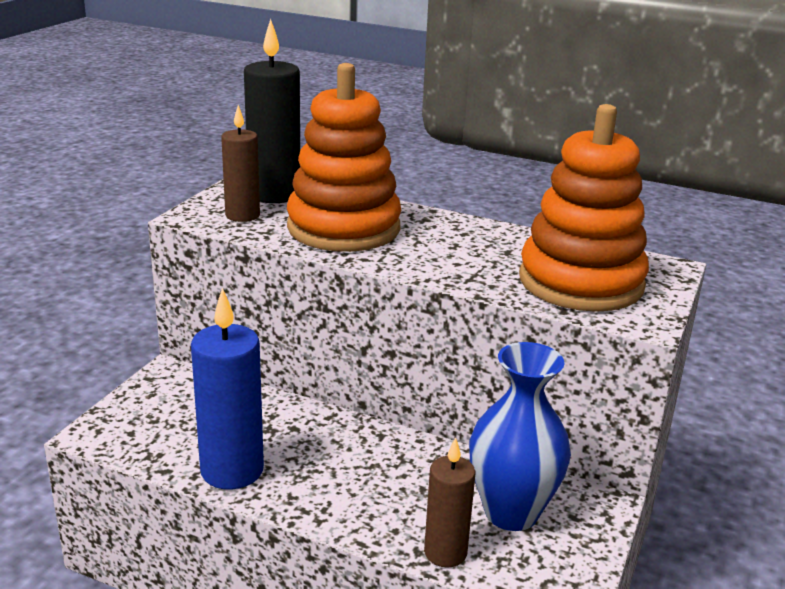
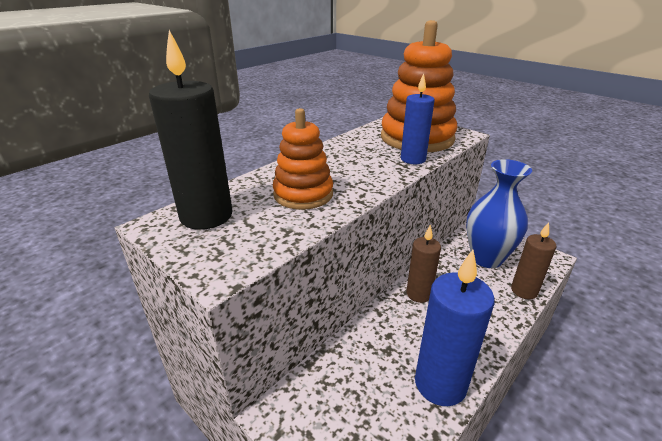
camera: 70 degrees left, 5 degrees up
(242, 215) = (243, 240): brown candle -> brown candle (419, 294)
(343, 228) = (303, 194): orange stacking toy -> orange stacking toy, size x0.62
(494, 282) = (413, 159): none -> blue candle

